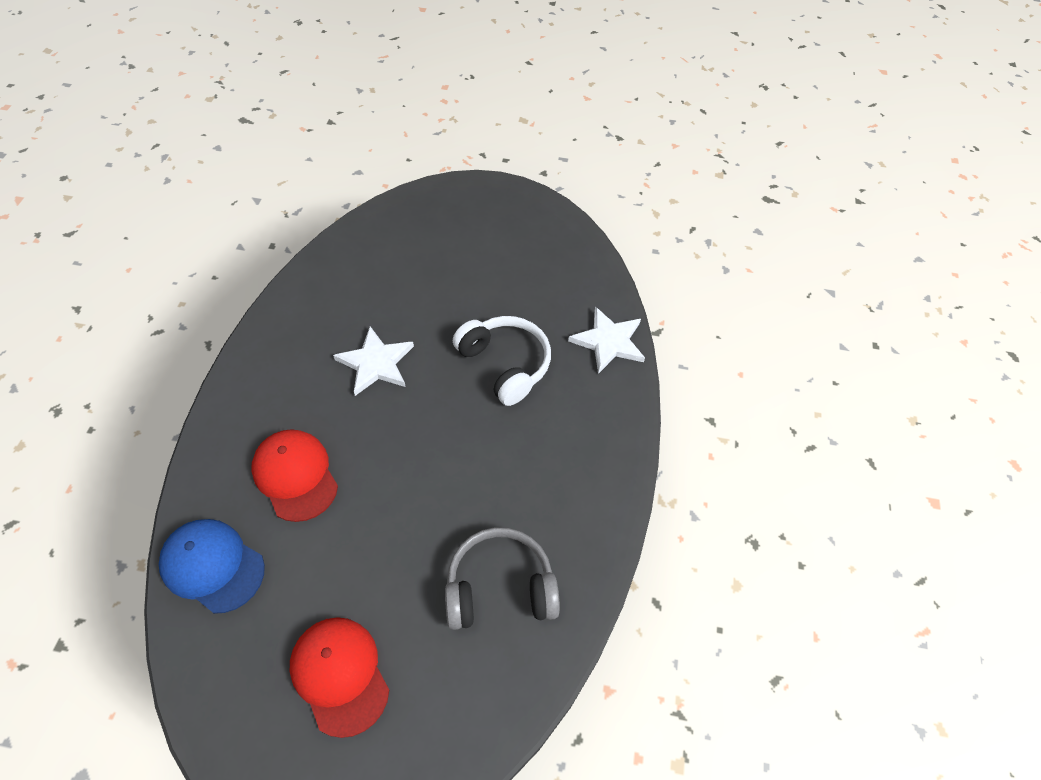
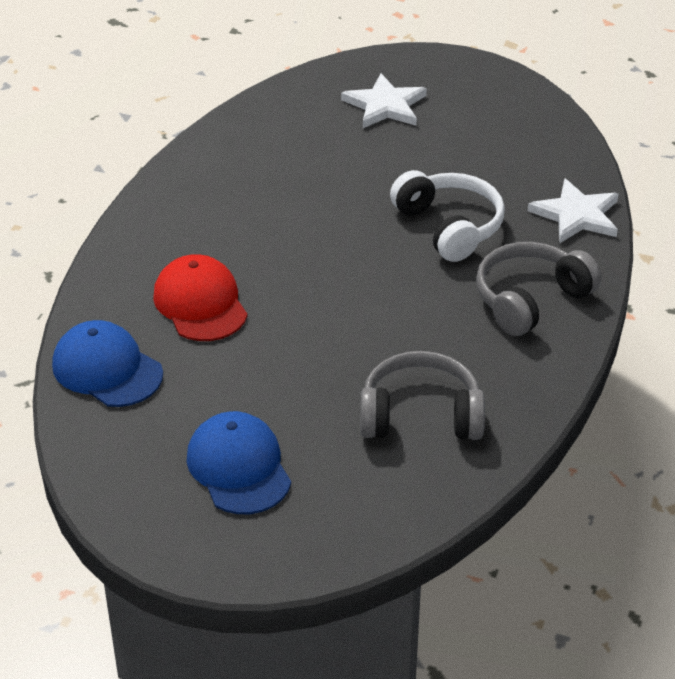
camera: 10 degrees right, 15 degrees down
(340, 675) = (239, 467): red cap -> blue cap
(376, 363) = (298, 214): white star -> white star (385, 106)
(581, 439) = (530, 299): none -> grey headphones

